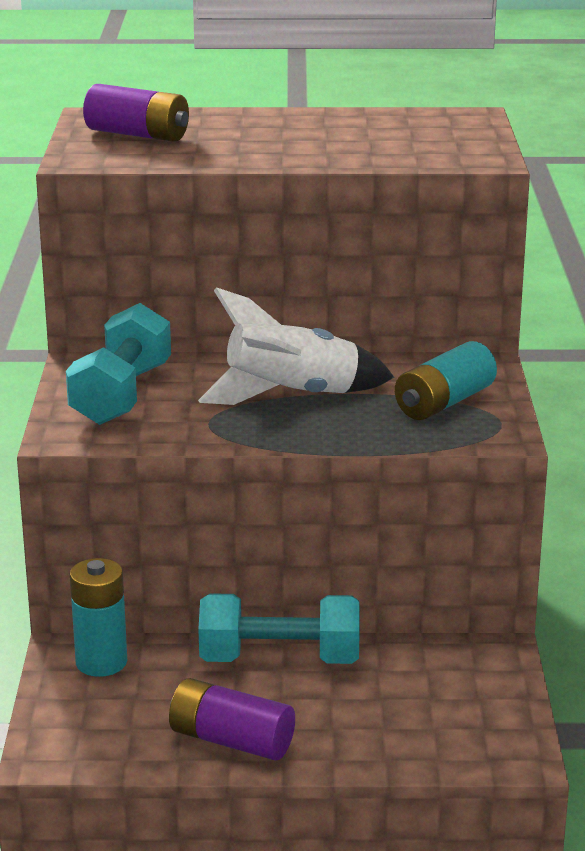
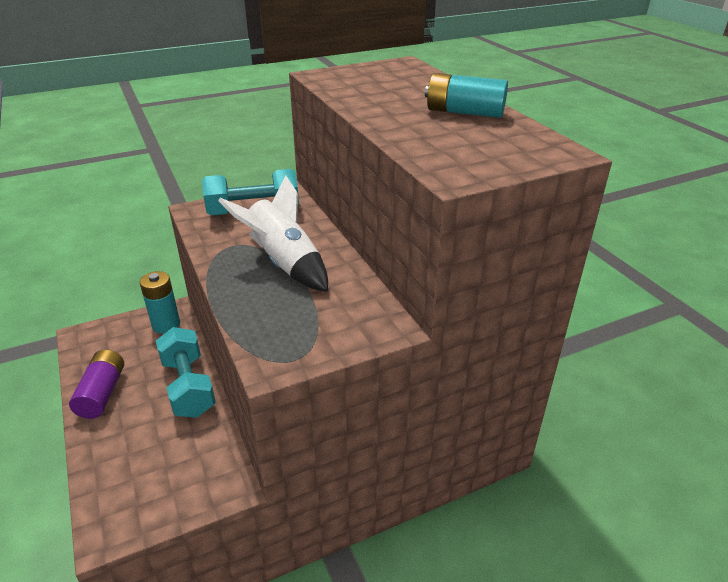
camera: 65 degrees right, 10 degrees up
(138, 134) = (379, 76): purple battery -> none
(444, 402) = (311, 325): turquoise battery -> turquoise battery (464, 112)

